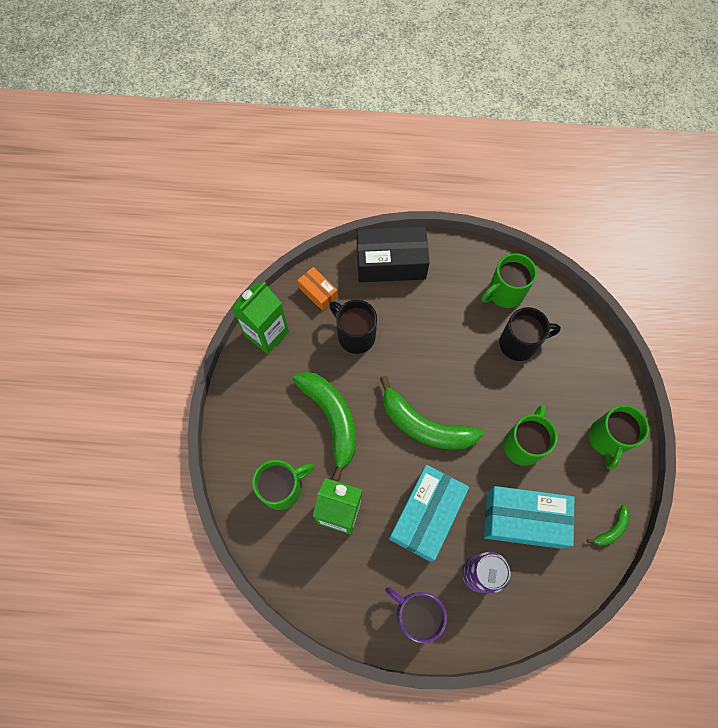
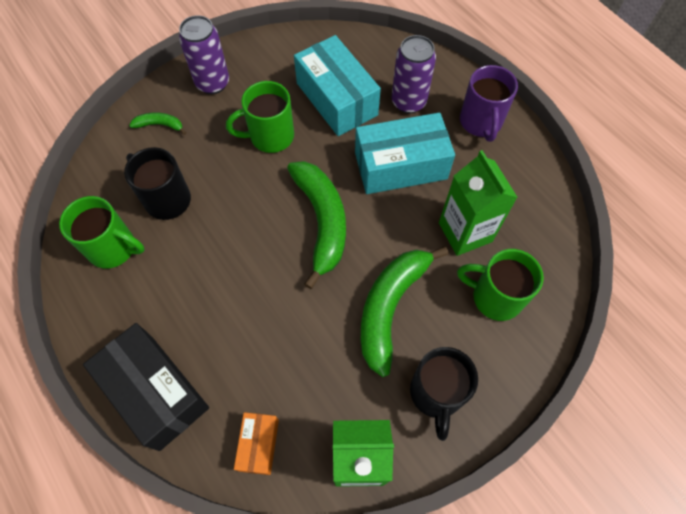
camera: 130 degrees left, 5 degrees down
(355, 335) = (280, 358): black mug -> black mug (436, 394)
(607, 439) = (212, 83): green mug -> purple can
(612, 529) = (289, 42): green banana -> green banana (159, 125)

